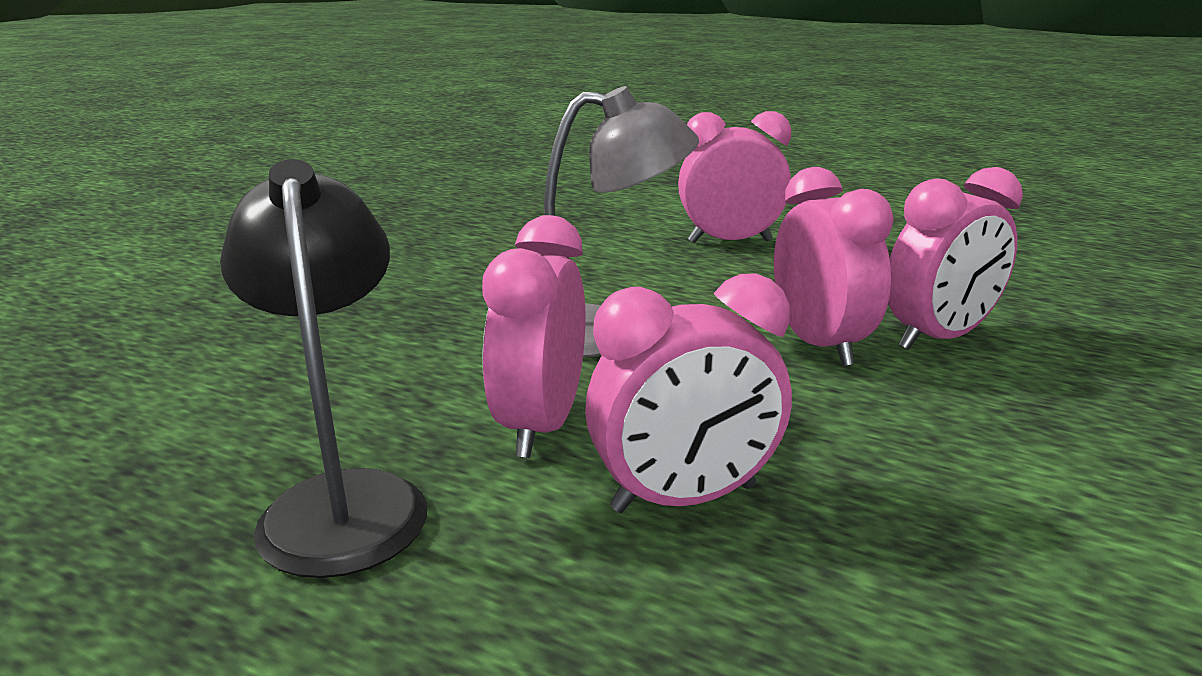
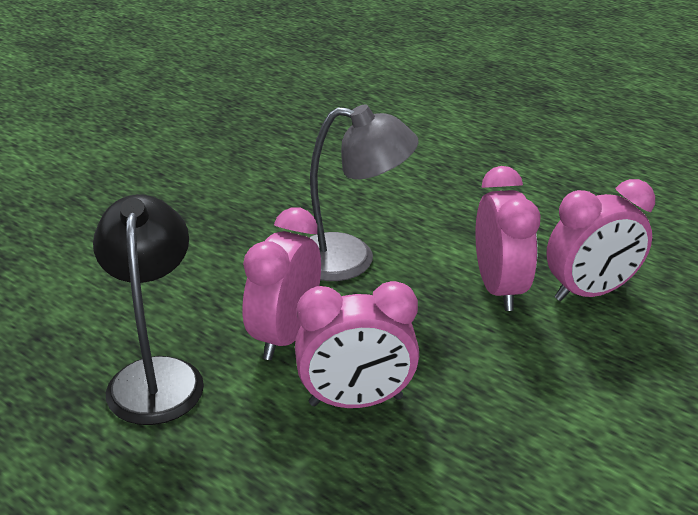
camera: 10 degrees right, 10 degrees up
(730, 241) = (480, 173): pink clock -> none

